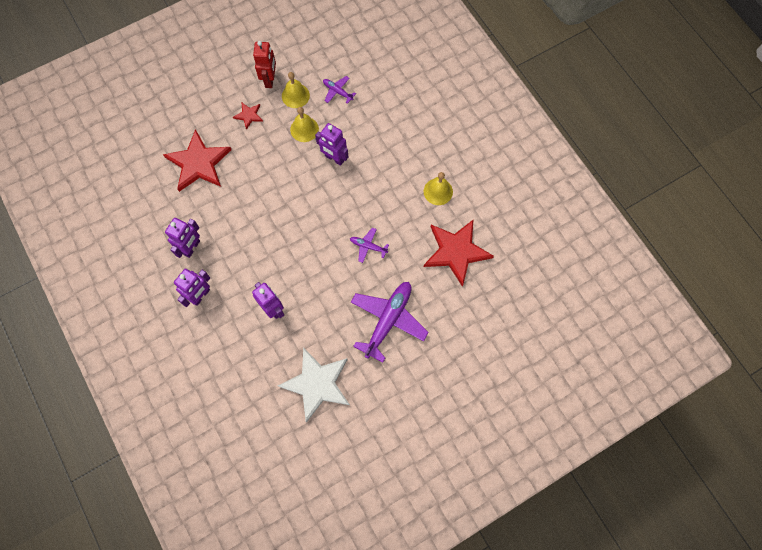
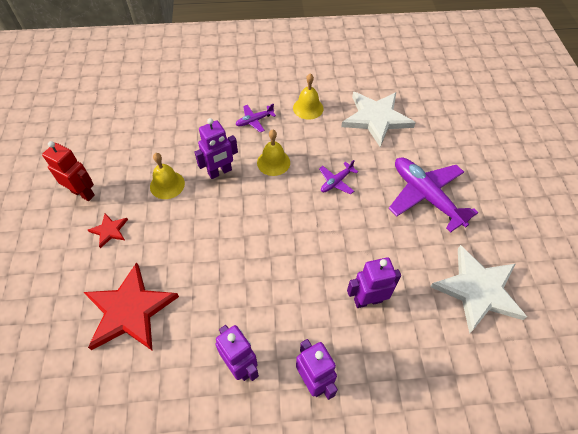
camera: 65 degrees left, 15 degrees down
(295, 95) = (121, 177): yellow bell -> yellow bell (273, 162)
(337, 91) = (147, 141): purple plane -> purple plane (254, 121)
(456, 251) = (376, 118): red star -> white star

